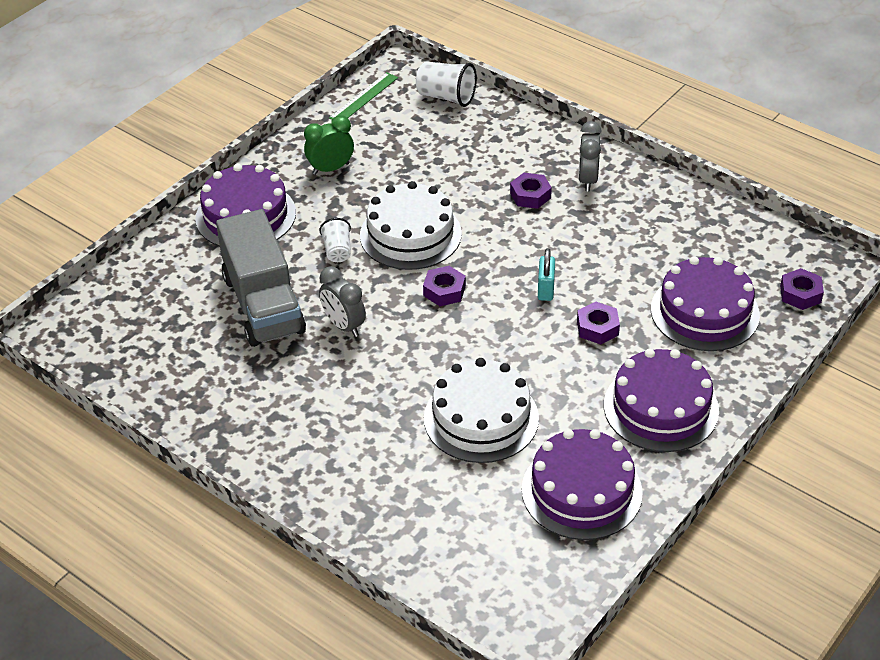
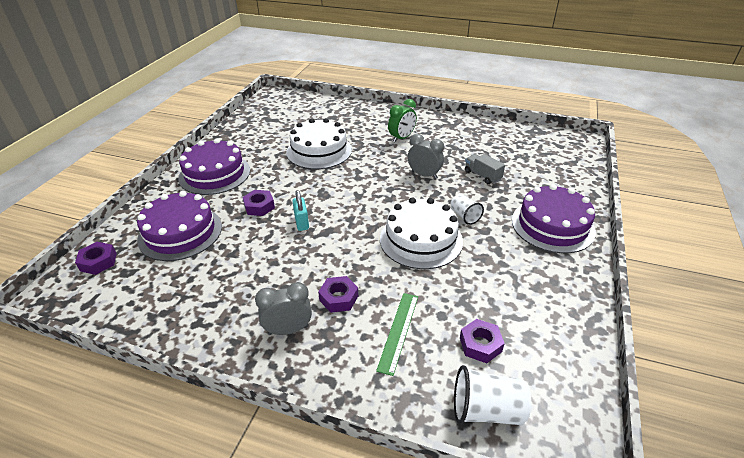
camera: 160 degrees right, 5 degrees down
(263, 304) = (482, 175): grey truck -> grey truck, size x0.44
(331, 169) = (528, 281): green clock -> green clock (401, 138)
(364, 98) = (574, 380): green ruler -> green ruler (398, 331)
(444, 291) = (373, 207): purple nut -> purple nut (480, 344)
(581, 491) = (257, 135): purple cake -> none
(587, 180) = (288, 330): grey clock -> grey clock turned 90 degrees counterclockwise

